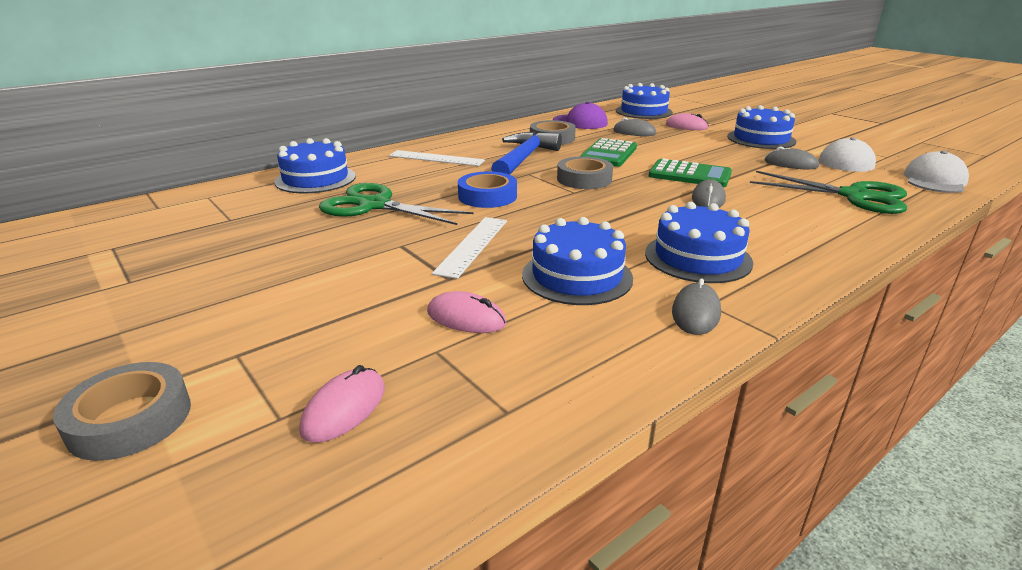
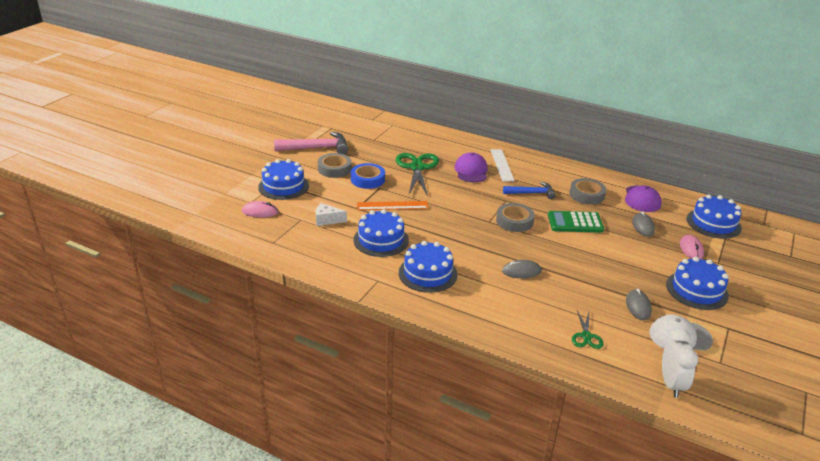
camera: 65 degrees right, 5 degrees up
(130, 419) = (238, 179): grey tape -> grey tape (334, 169)
(164, 277) = (316, 148): none -> pink hammer
(315, 179) = (436, 141): blue cake -> blue cake (283, 186)
(430, 176) = (471, 171): none -> purple cap
(466, 318) = (327, 220): pink mouse -> white cheese
(472, 246) = (392, 206): white ruler -> orange ruler
(487, 196) = (457, 195): blue tape -> blue tape (367, 179)
(523, 158) = (531, 193): blue hammer -> blue hammer, size x0.64
(689, 175) = (563, 260): green calculator -> none
(695, 313) = (367, 277): grey mouse -> none
(854, 196) = (586, 336): green scissors -> green scissors, size x0.51
(934, 180) = (671, 384): white cap -> white clock

